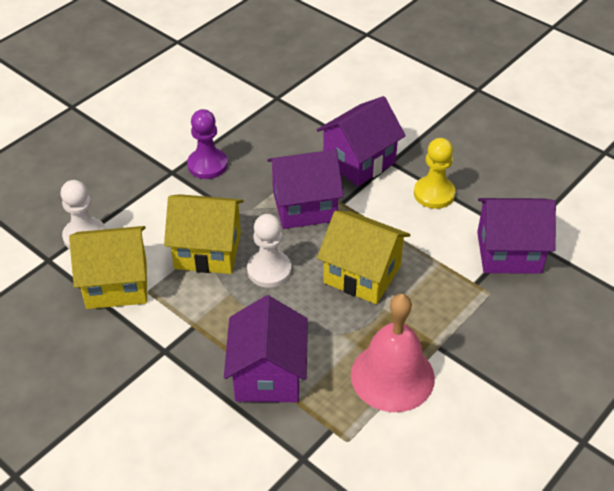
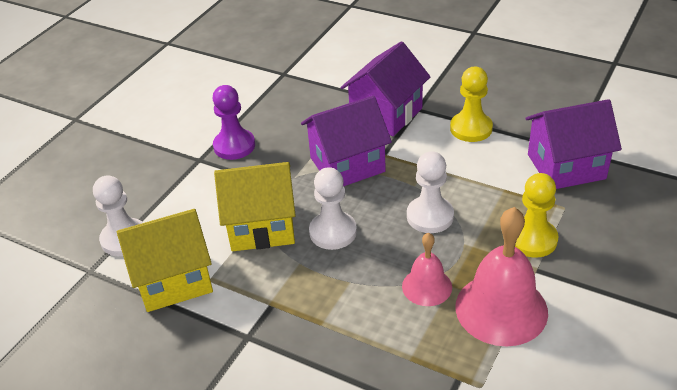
camera: 10 degrees left, 5 degrees down
(268, 375) = (369, 337): purple house -> none
(334, 340) = (427, 286): none -> pink bell
(362, 274) = (430, 216): yellow house -> white pawn
(447, 317) = (532, 239): none -> yellow pawn

